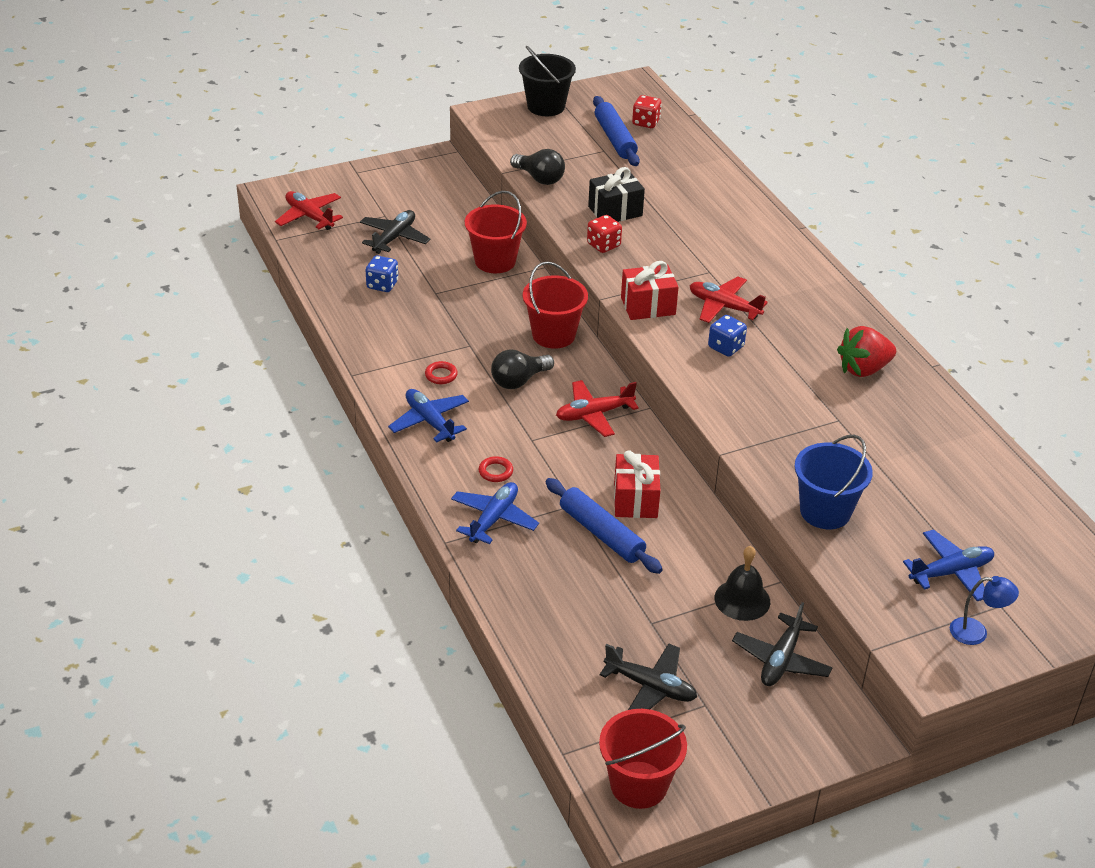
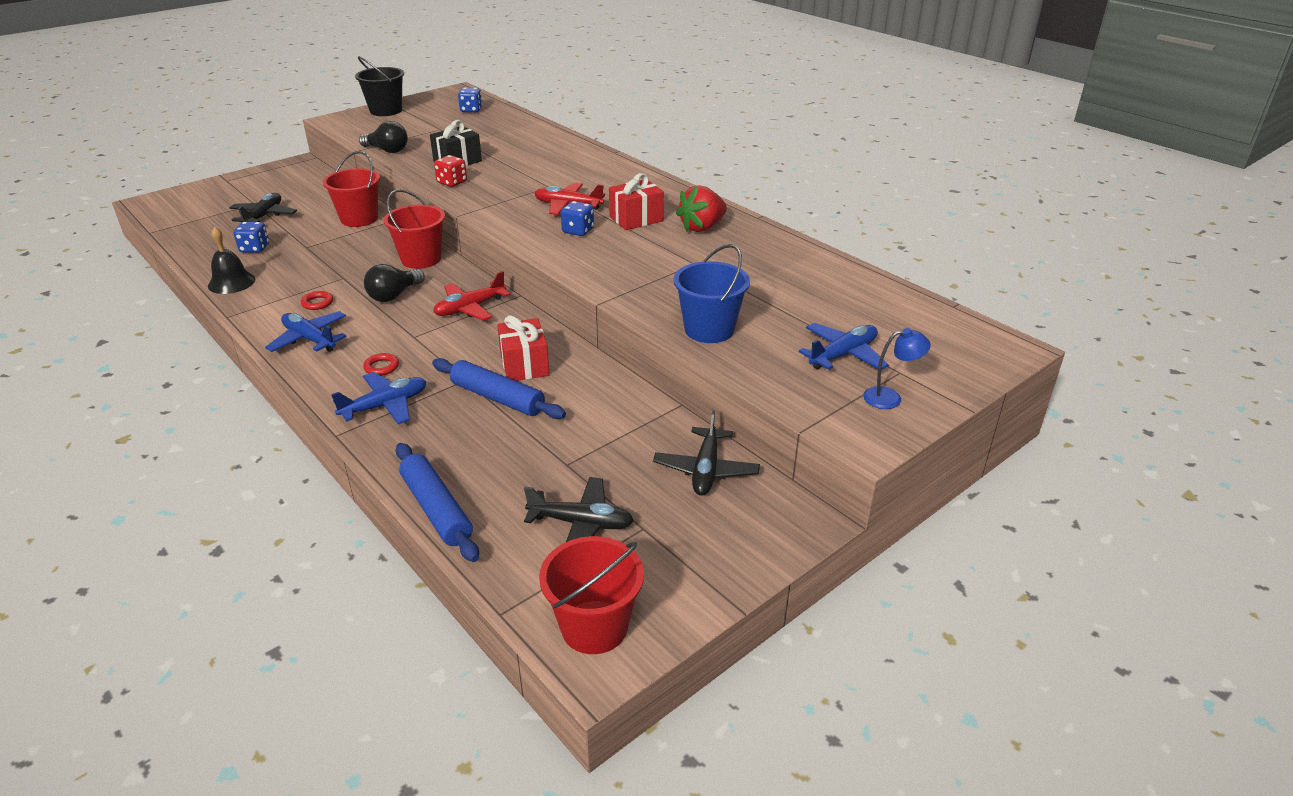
camera: 15 degrees left, 5 degrees down
(309, 217) = (182, 213): red plane -> none
(493, 519) = (385, 406): blue plane -> blue plane turned 45 degrees clockwise
(615, 139) = (448, 121): blue rolling pin -> blue rolling pin (436, 509)
(646, 122) = (471, 110): red dice -> blue dice
(648, 306) = (501, 214): red gift -> red gift (636, 219)
(742, 599) = (650, 426): black bell -> black bell (231, 282)

